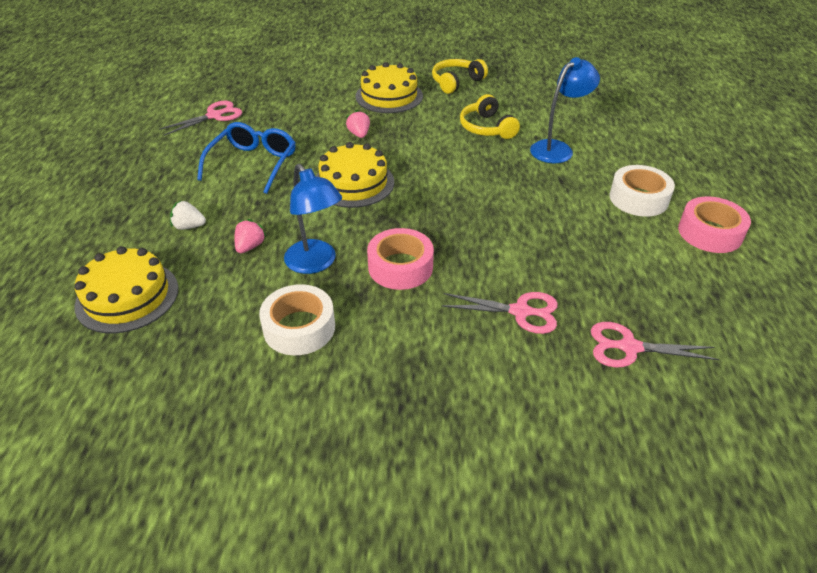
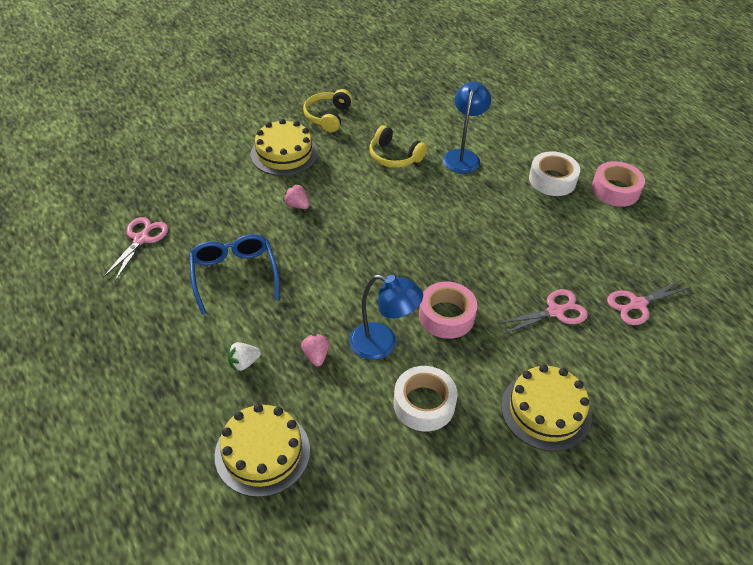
camera: 35 degrees left, 5 degrees up
(353, 183) = (340, 256): yellow cake -> yellow cake (546, 411)

